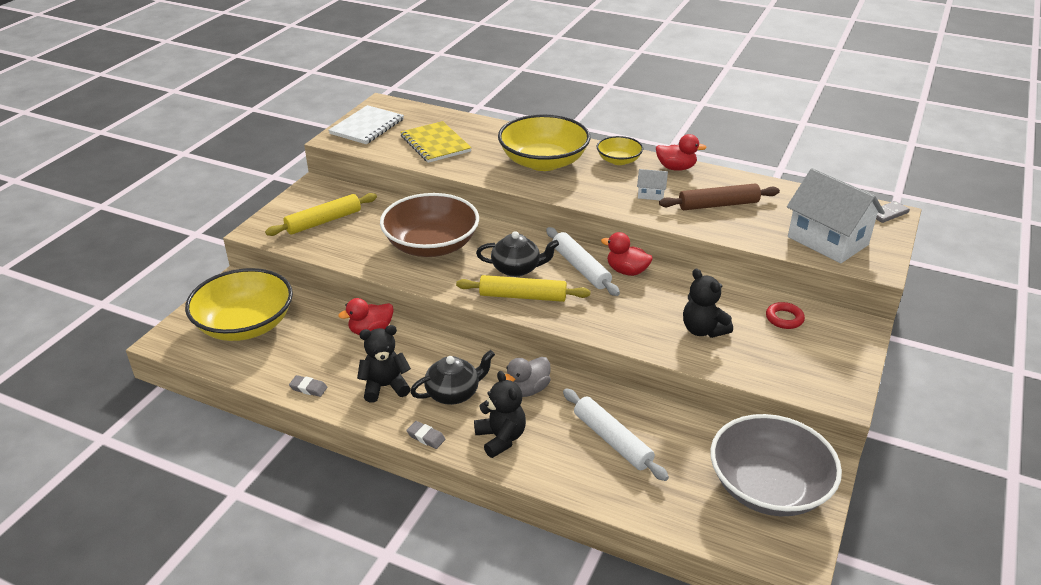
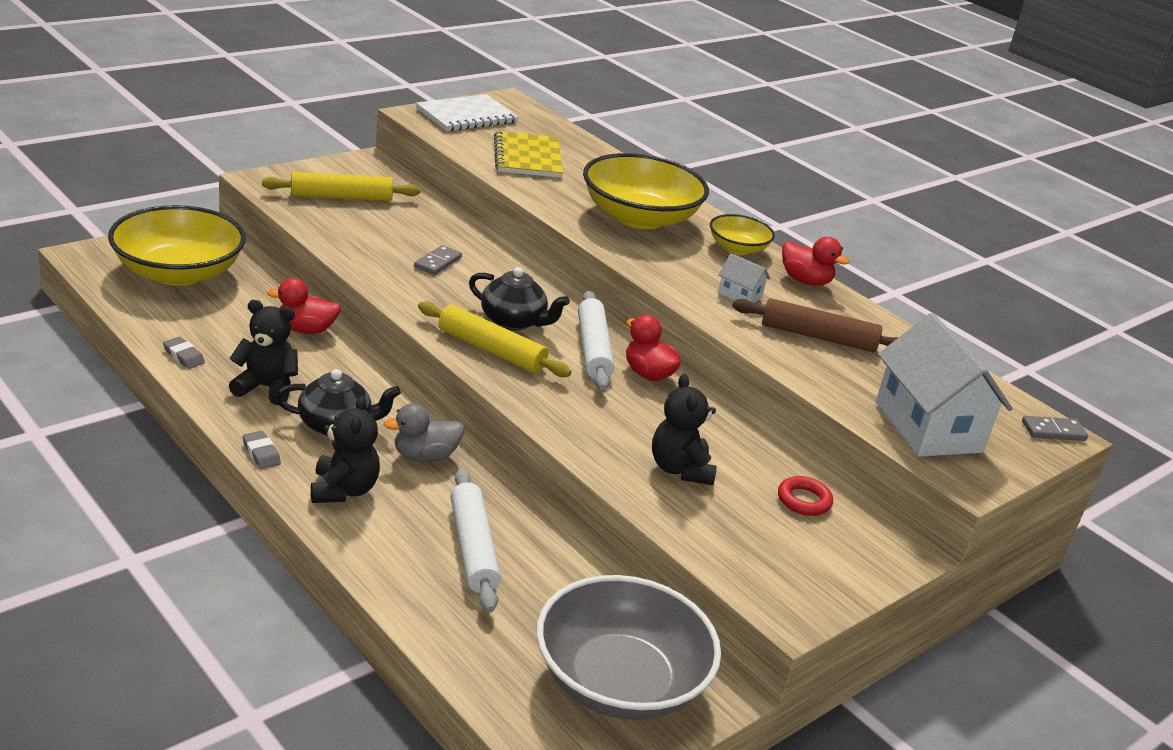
camera: 20 degrees right, 5 degrees down
(431, 245) = (438, 262): brown bowl -> grey domino

